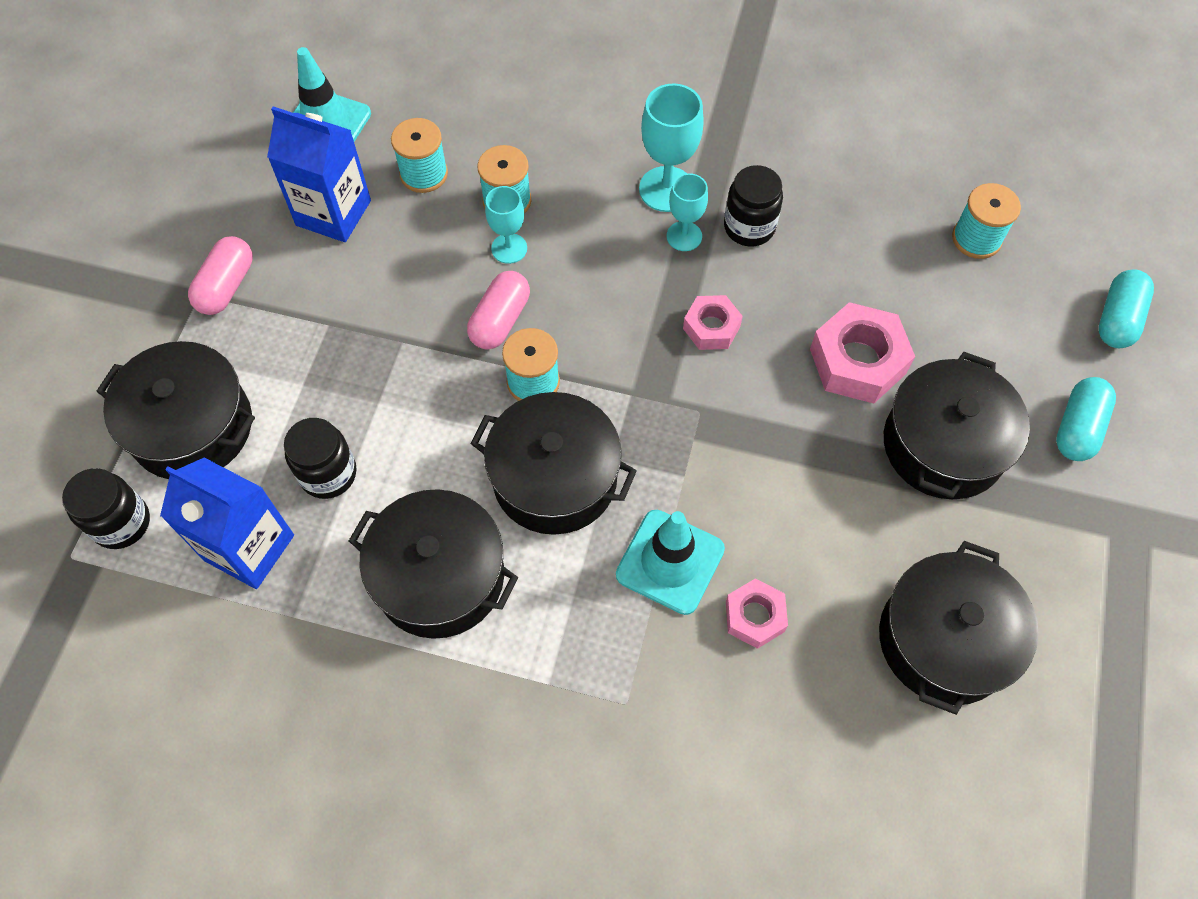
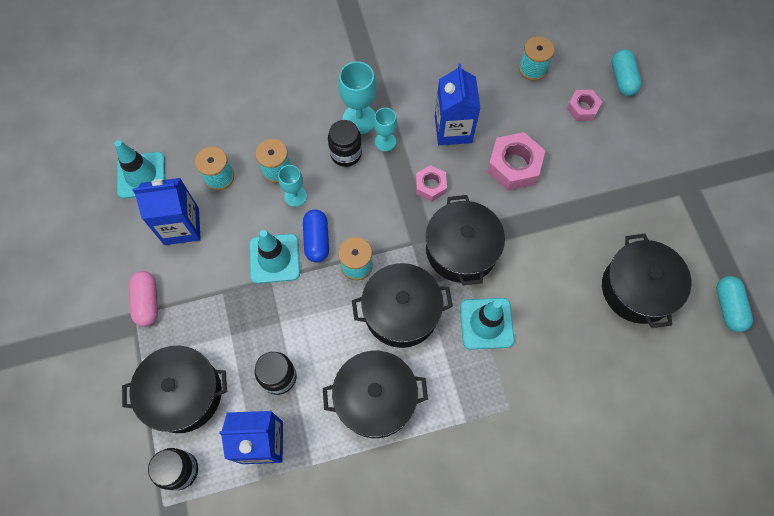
camera: 30 degrees left, 5 degrees up
(426, 315) = (274, 258): none -> turquoise traffic cone
(500, 320) = (316, 240): pink capsule -> blue capsule
(749, 227) = (416, 119): black jar -> black jar (346, 153)
(754, 616) = (544, 328): pink nut -> pink nut (582, 108)
(796, 266) = (453, 129): none -> blue carton
(943, 445) = (580, 189): black pot -> black pot (461, 250)
(1077, 428) = (636, 146): turquoise capsule -> turquoise capsule (728, 307)

